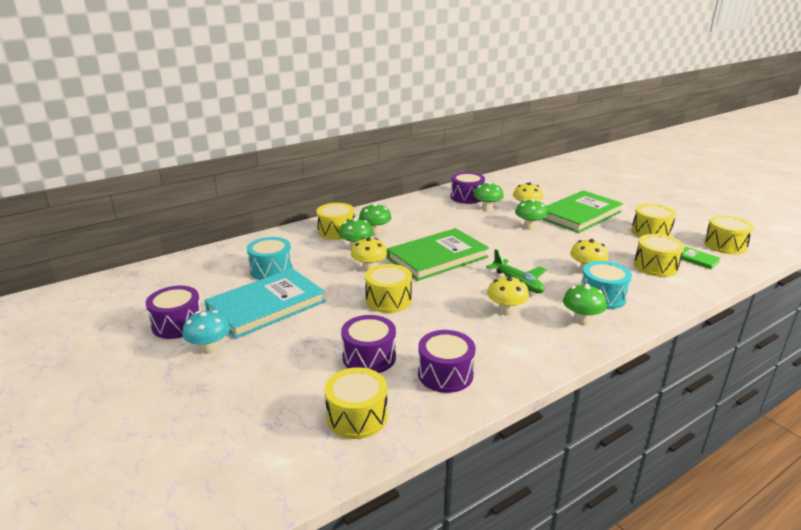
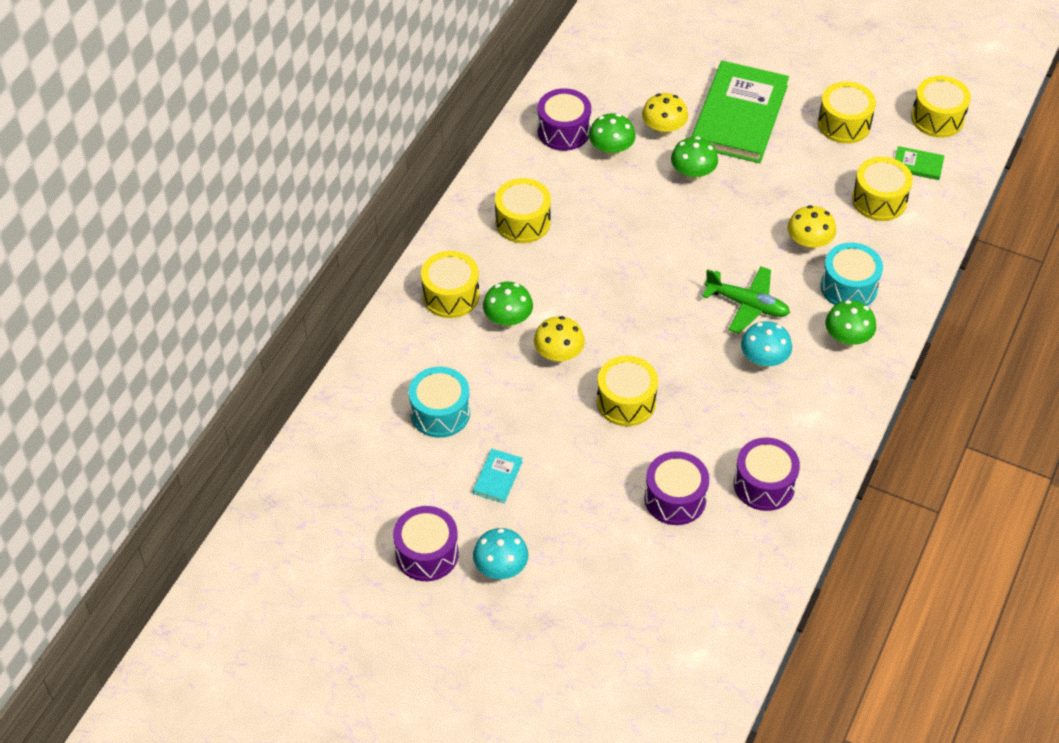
camera: 30 degrees left, 25 degrees up
(266, 306) = (497, 477): turquoise book -> turquoise book, size x0.41
(357, 416) = (723, 576): yellow drum -> yellow drum (522, 222)
(375, 232) = (503, 273): green mushroom -> none
(437, 257) = (623, 295): green book -> none
(506, 311) = (764, 360): yellow mushroom -> turquoise mushroom

